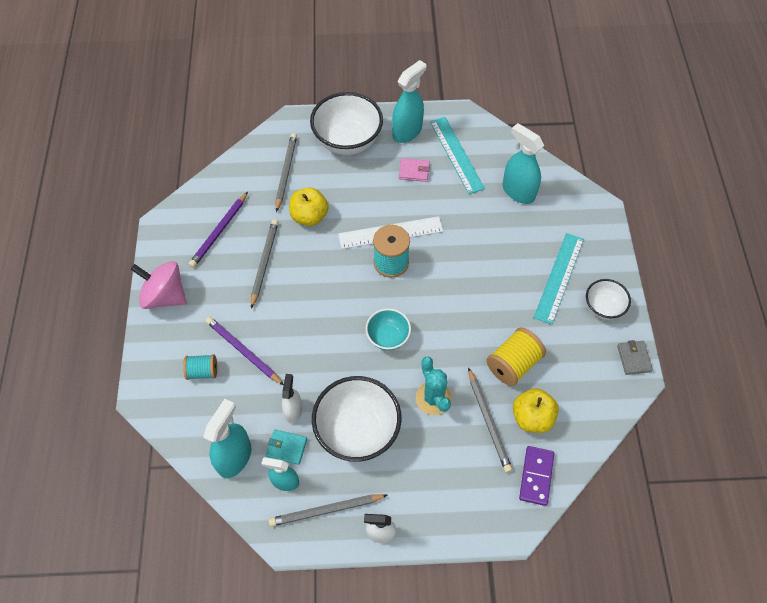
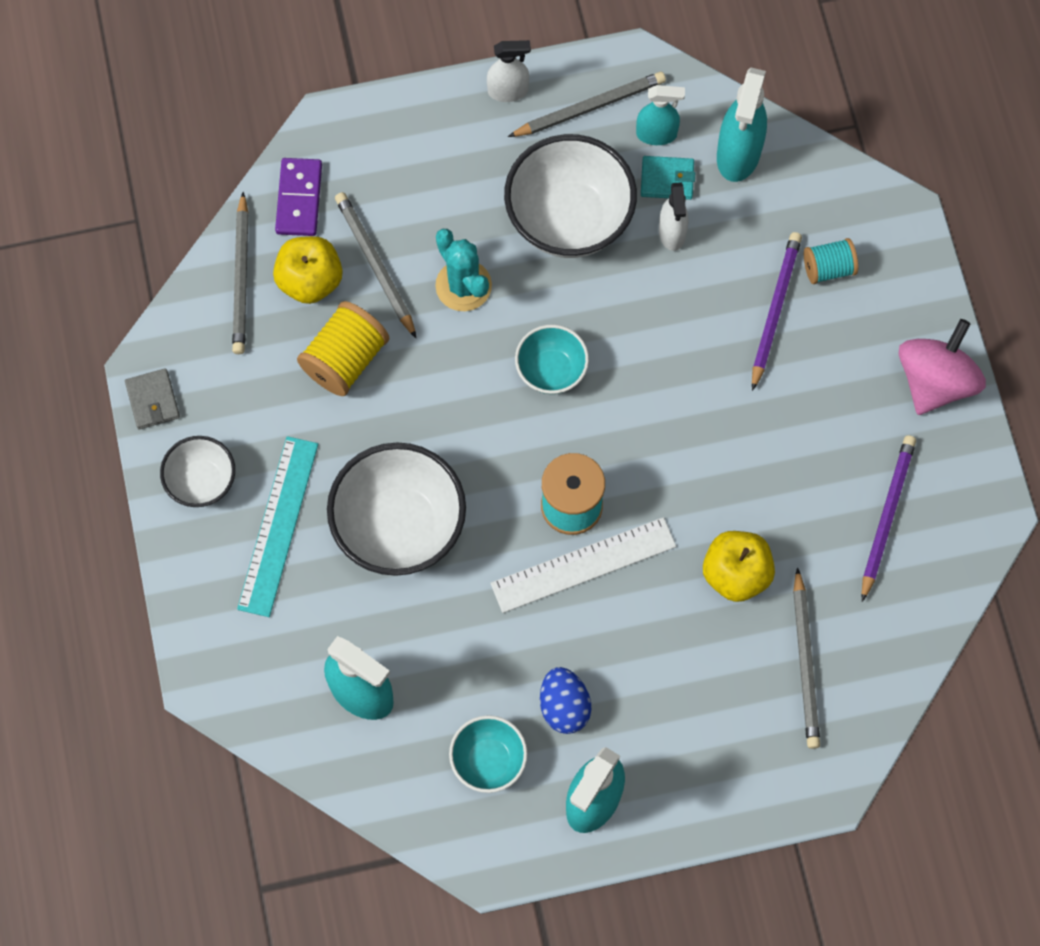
camera: 170 degrees right, 10 degrees up
(165, 296) = (935, 381): pink spinning top -> pink spinning top turned 75 degrees counterclockwise
(244, 351) = (775, 310): purple pencil -> purple pencil turned 105 degrees counterclockwise
(264, 263) = (788, 468): grey pencil -> grey pencil (241, 277)
(347, 141) = (706, 756): white bowl -> white bowl (399, 526)
(414, 171) = (564, 706): pink wallet -> blue egg
(456, 154) = (488, 760): turquoise ruler -> turquoise bowl

